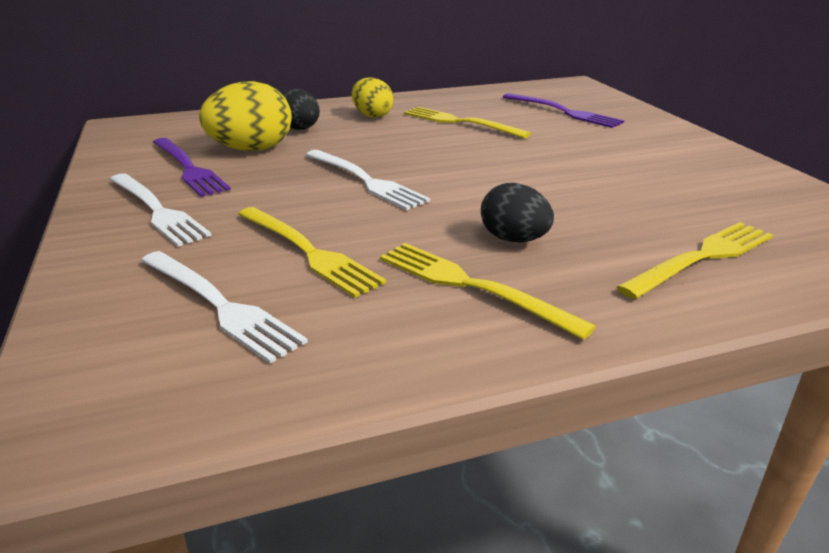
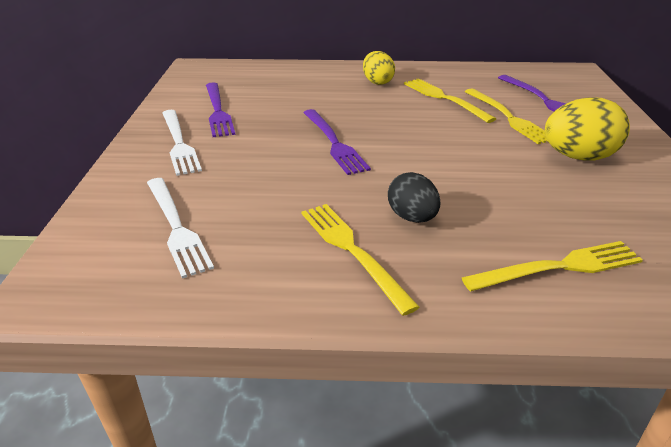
camera: 20 degrees right, 5 degrees up
(252, 149) = (269, 101): yellow egg -> yellow egg (578, 157)
(300, 129) = (314, 87): black egg -> none
(308, 252) = (256, 197): yellow fork -> yellow fork (508, 117)
(365, 181) = (334, 143): white fork -> purple fork

